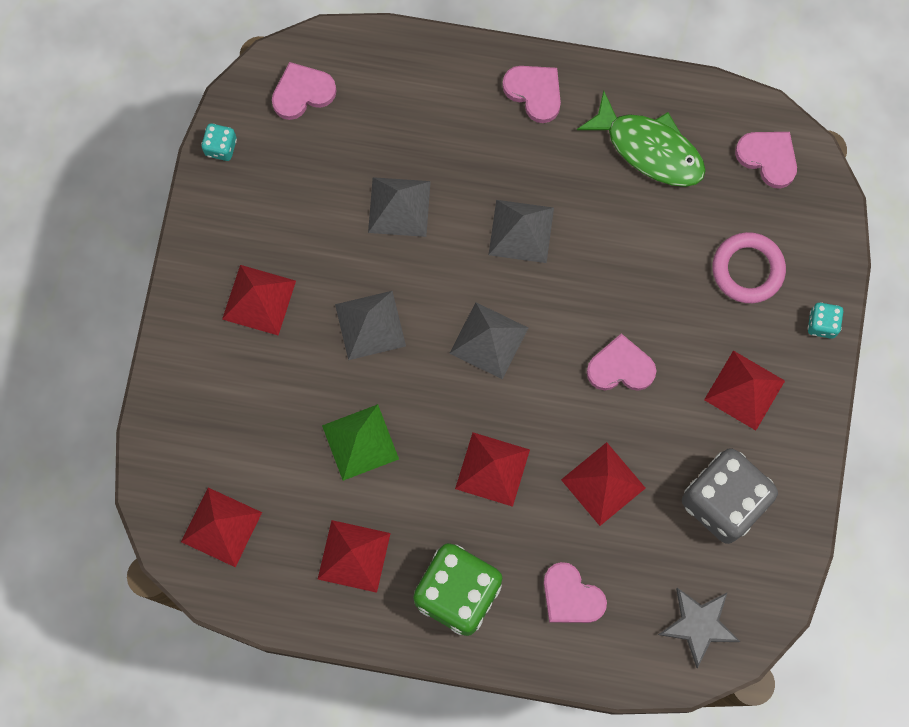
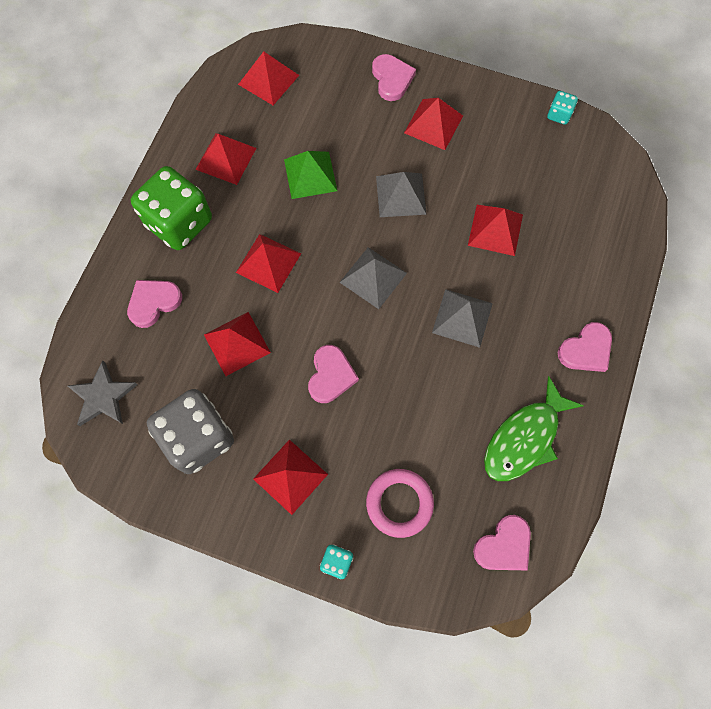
camera: 100 degrees right, 5 degrees down
(302, 93) = (599, 175): pink heart -> pink heart (392, 79)
(399, 206) = (495, 230): grey pyramid -> red pyramid

